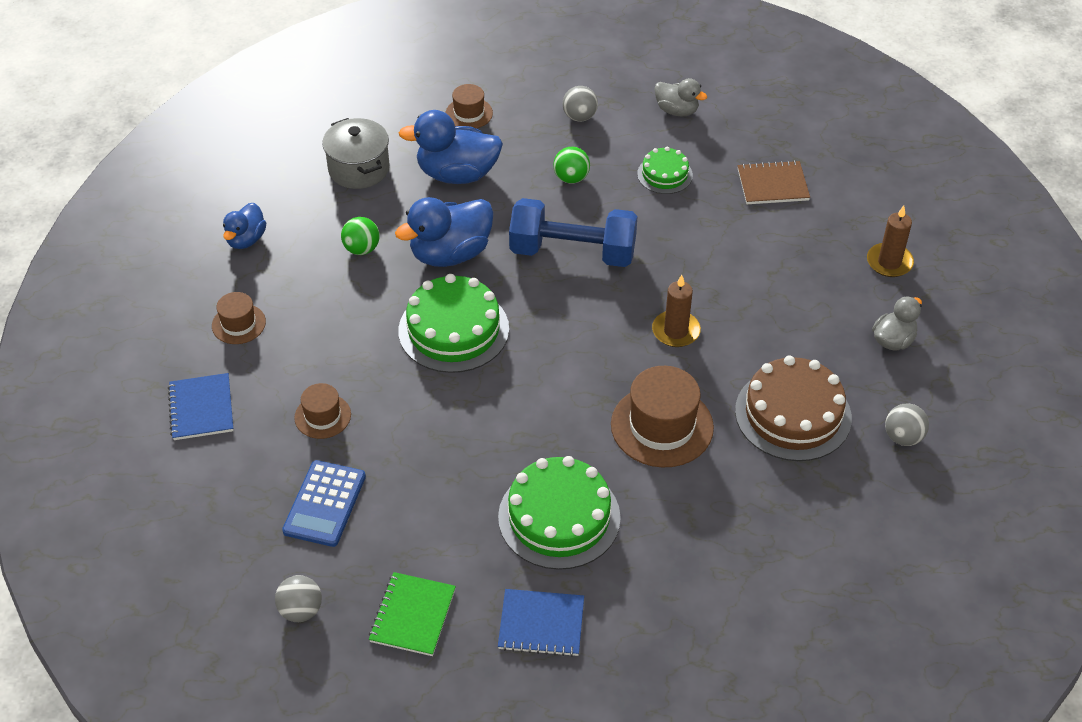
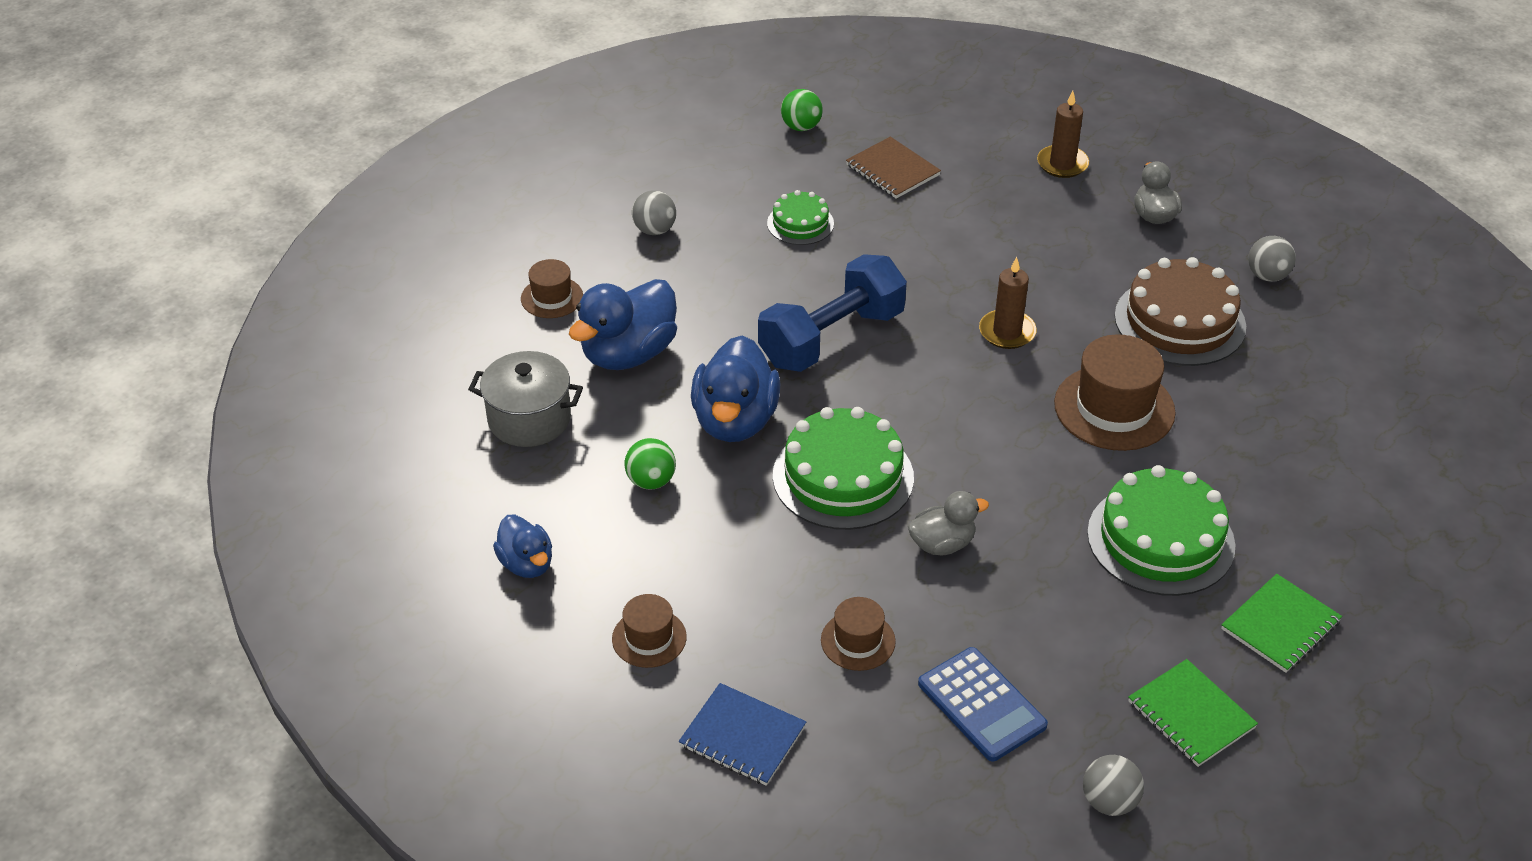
camera: 50 degrees left, 5 degrees down
(541, 624) = (1280, 625): blue notebook -> green notebook
(571, 178) = (731, 283): green ball -> green ball (801, 127)
(677, 110) = (726, 168): grey duck -> grey duck (942, 544)
(772, 184) = (892, 170): brown notebook -> brown notebook turned 75 degrees counterclockwise

